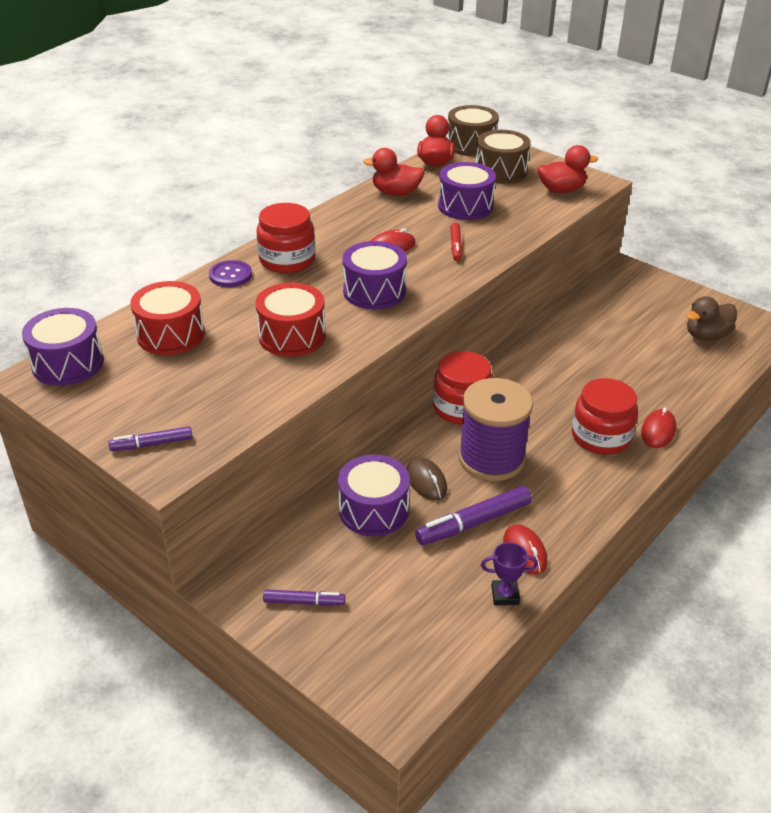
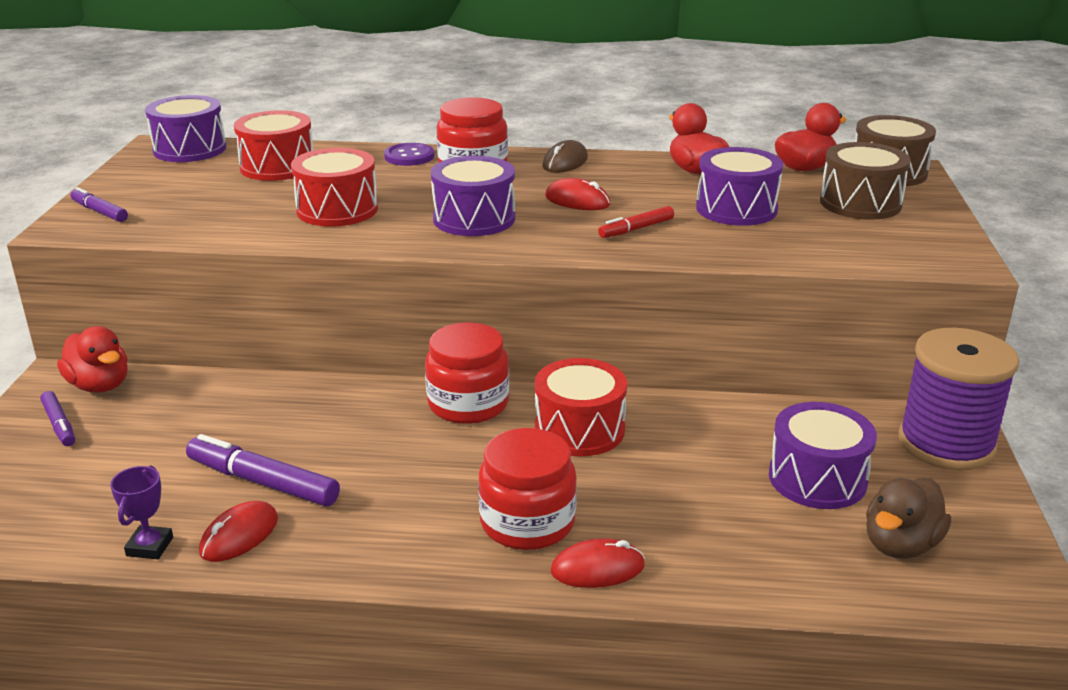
camera: 55 degrees right, 10 degrees down
(373, 510) = (232, 413): purple drum -> purple drum (817, 478)
(426, 481) = (310, 427): brown mouse -> brown mouse (565, 162)
(491, 458) = (394, 455): purple spool -> purple spool (946, 443)
(505, 595) = (149, 546): purple trophy -> purple trophy turned 45 degrees clockwise
(528, 380) = (579, 429): none -> red drum
(561, 190) = (889, 247): red duck -> red duck (100, 386)
(706, 336) = (900, 545): brown duck -> brown duck turned 75 degrees counterclockwise

